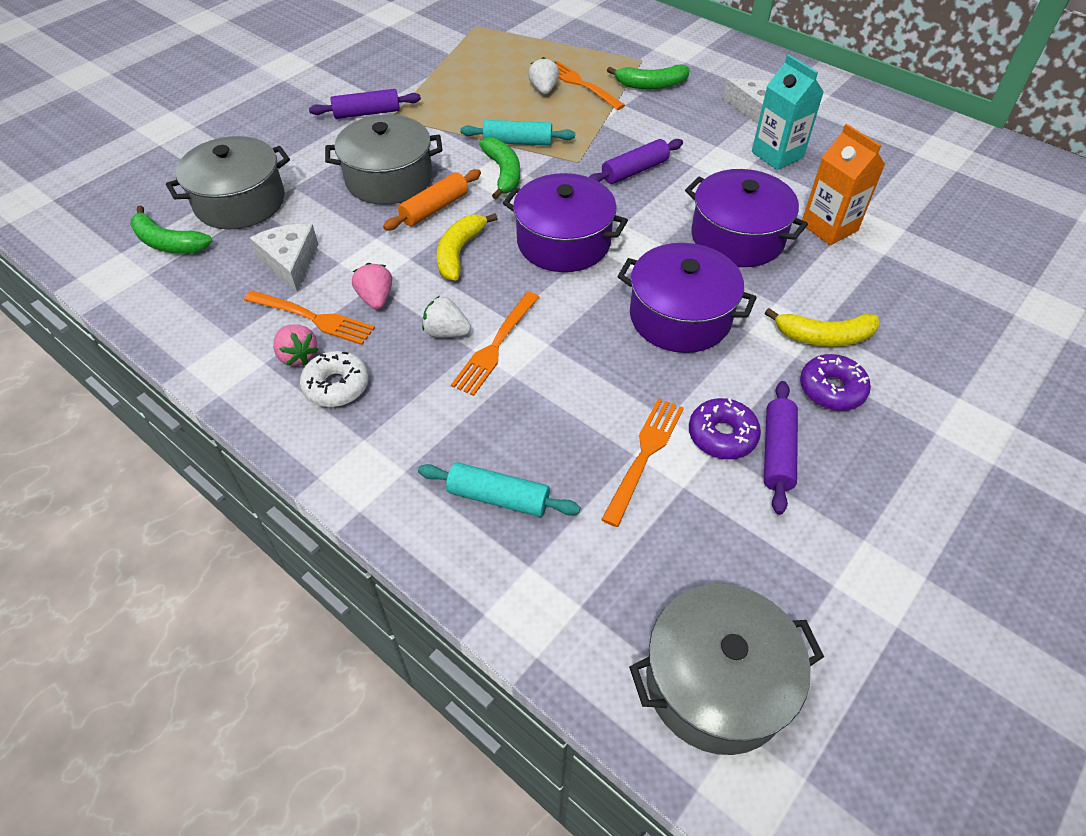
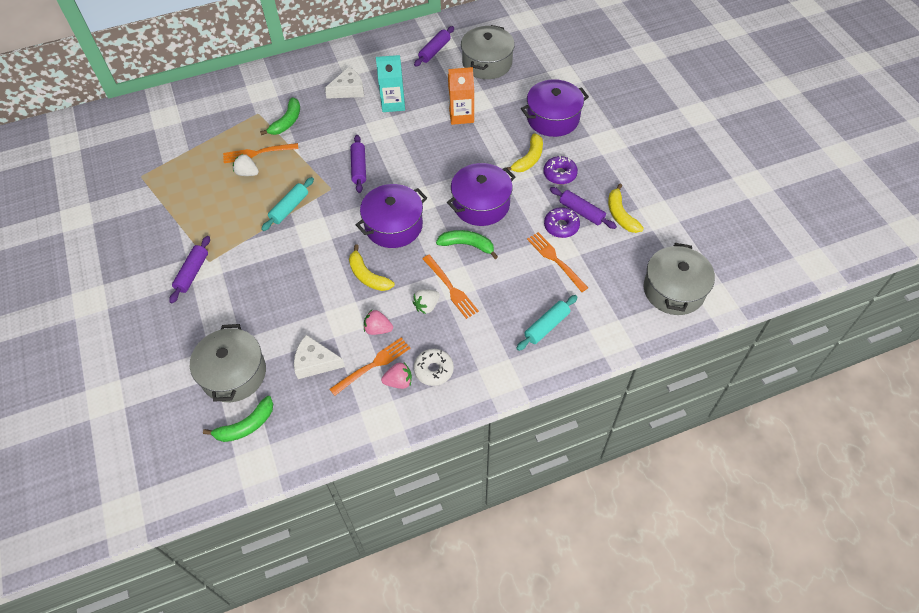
camera: 60 degrees left, 5 degrees up
(389, 179) = (273, 285): grey pot -> grey pot (487, 63)
(435, 208) = (320, 273): orange rolling pin -> none
(503, 173) = (313, 227): green banana -> green banana (467, 245)
(737, 237) = (442, 153): purple pot -> purple pot (553, 118)
(823, 515) = (620, 215): none -> yellow banana
(919, 153) = (434, 51): none -> purple rolling pin

